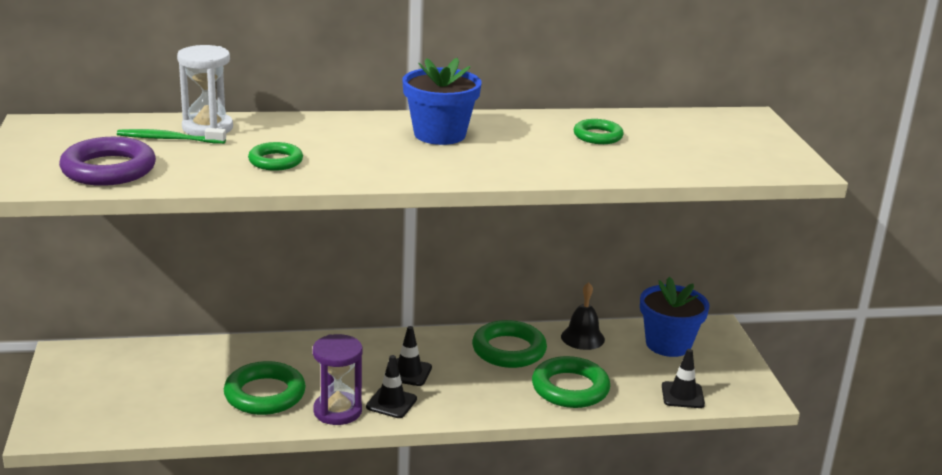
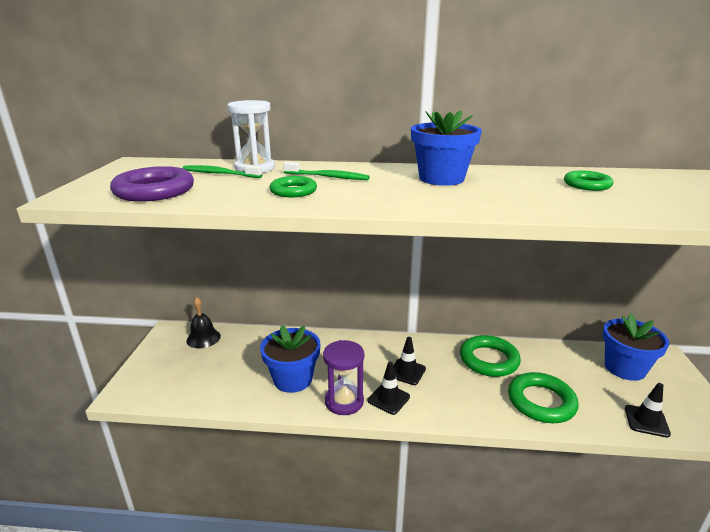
camera: 15 degrees right, 0 degrees up
(265, 394) = (293, 379): green ring -> blue flower pot
(306, 138) = (328, 177): none -> green toothbrush
(582, 338) = (549, 355): black bell -> black bell (203, 338)

